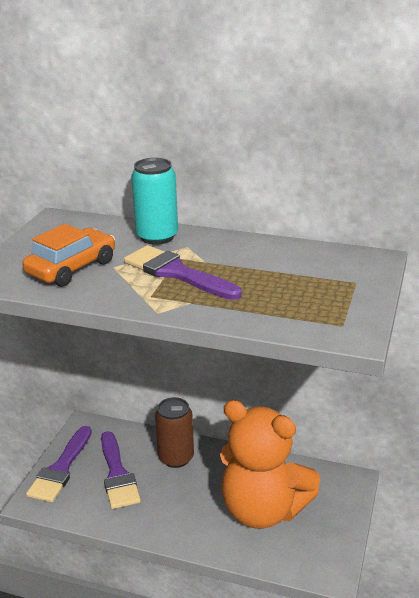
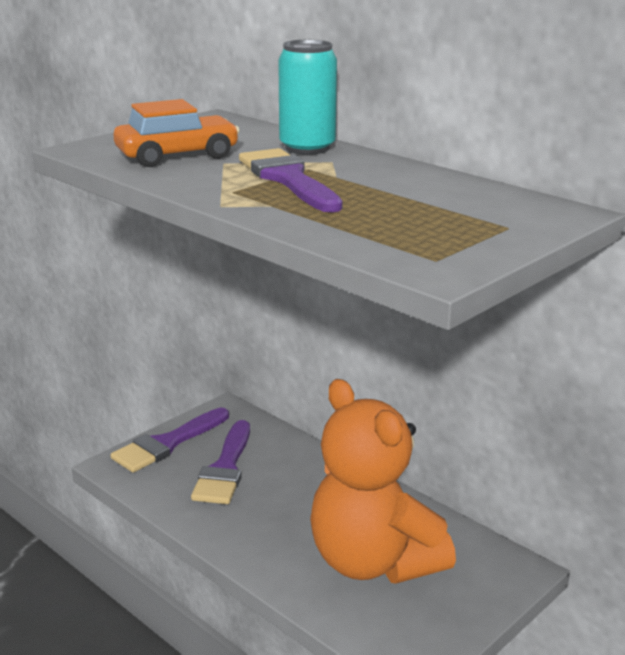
camera: 25 degrees right, 5 degrees down
(176, 457) = (306, 472): brown can -> none

